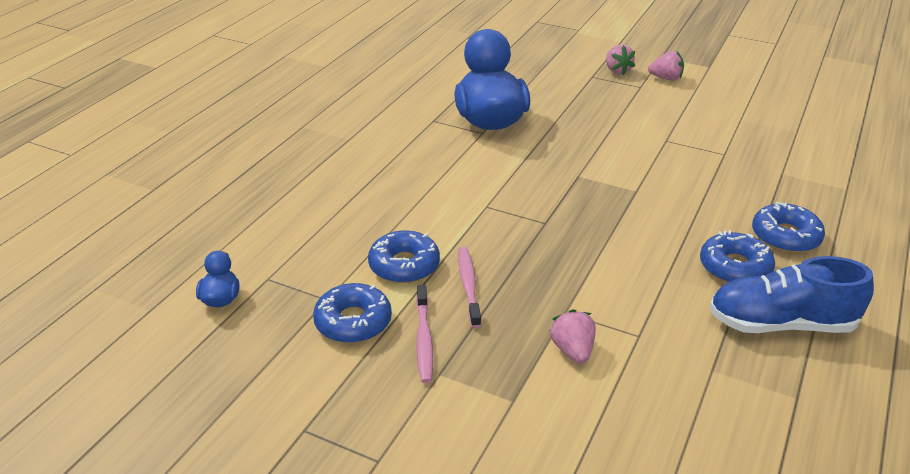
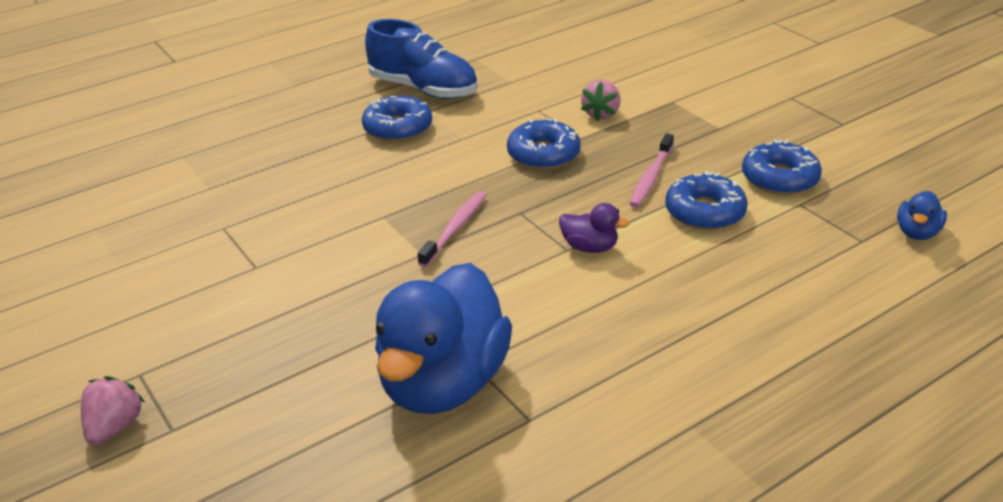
camera: 150 degrees left, 0 degrees up
(424, 339) = (720, 150): pink toothbrush -> pink toothbrush (455, 228)
(472, 211) = (590, 247): none -> purple duck
(666, 78) = (77, 376): pink strawberry -> none
(785, 236) = (315, 136): blue donut -> blue donut (543, 154)

